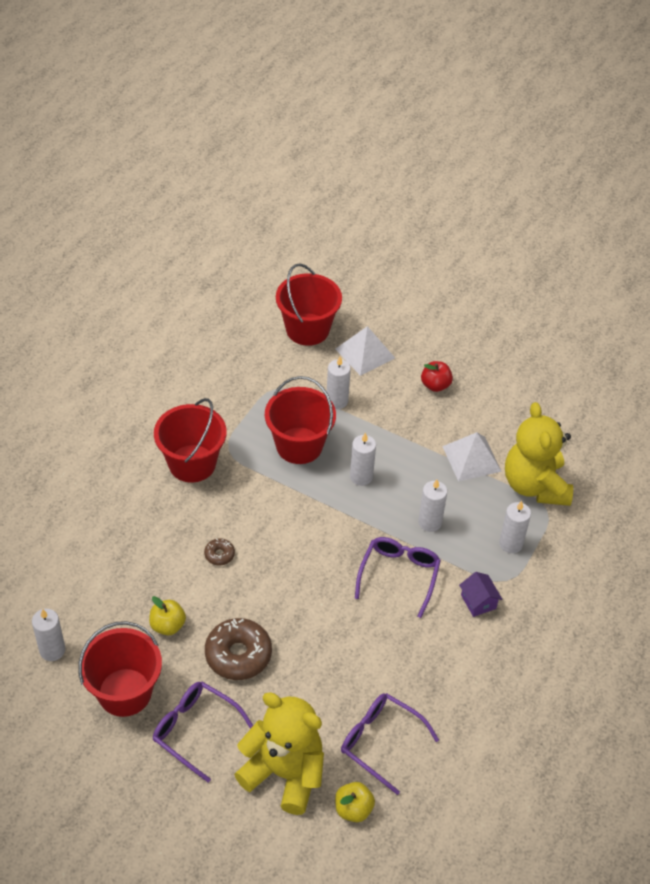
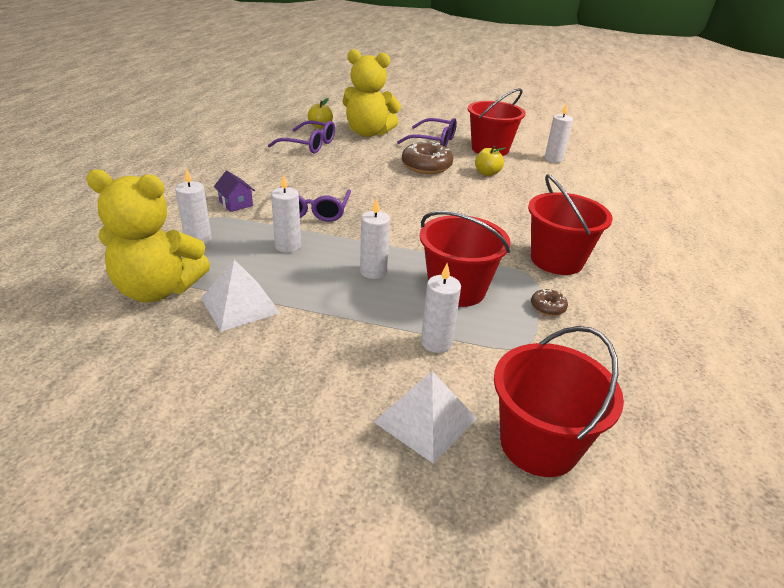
camera: 165 degrees right, 15 degrees down
(219, 555) = (478, 207): brown donut -> brown donut (547, 307)
(435, 385) = (298, 388): red apple -> none
(535, 485) = (158, 290): yellow teddy bear -> yellow teddy bear turned 120 degrees clockwise

